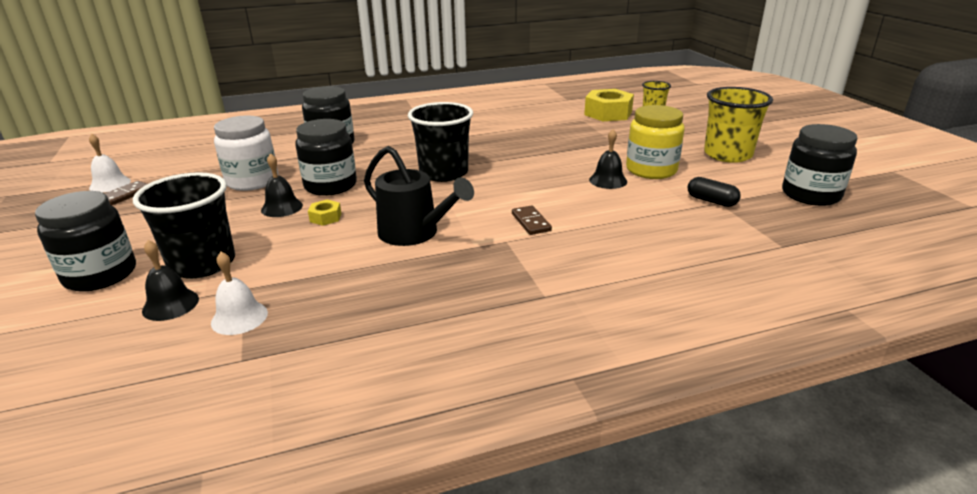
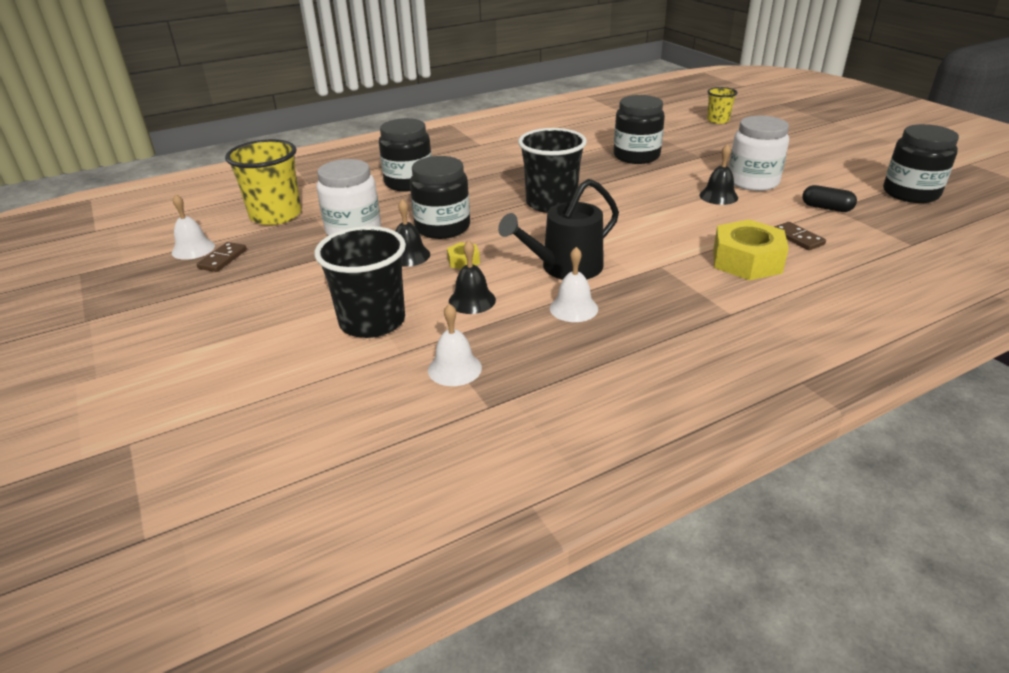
camera: 10 degrees left, 5 degrees up
(100, 274) = (271, 345): black jar -> black jar (636, 156)
(170, 304) = (373, 365): black bell -> black bell (472, 300)
(393, 272) = (573, 308): none -> white bell
(414, 233) = (565, 268): black watering can -> black watering can turned 120 degrees clockwise
(531, 222) = (672, 245): brown domino -> brown domino (798, 238)
(608, 113) = (674, 125): yellow nut -> yellow nut (746, 261)
(651, 170) = (753, 182): yellow jar -> white jar
(727, 155) = (815, 160): yellow cup -> yellow cup (276, 215)

